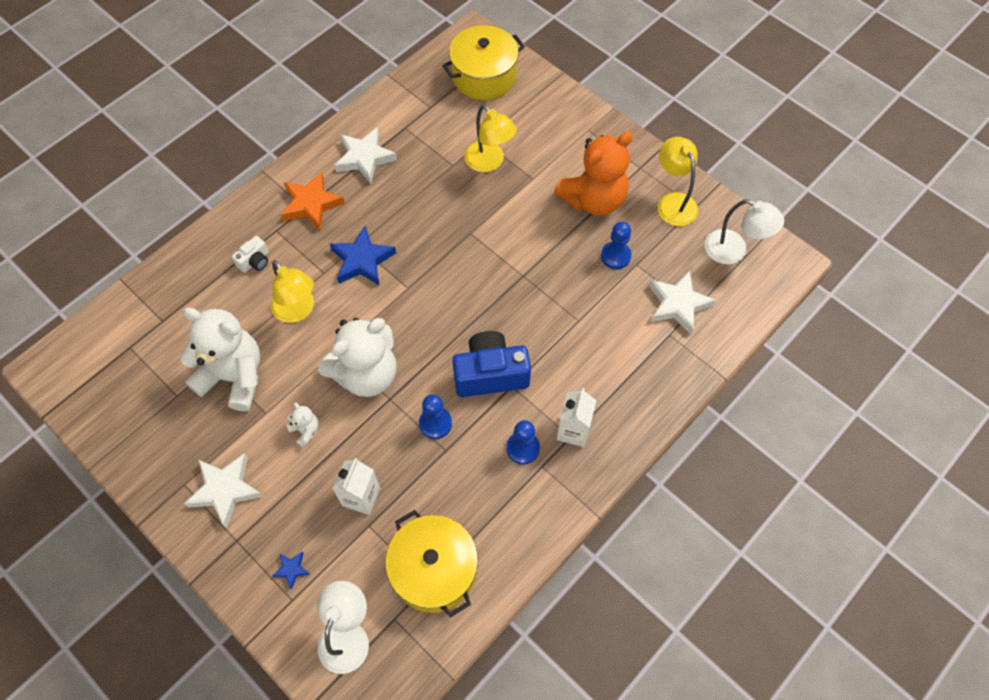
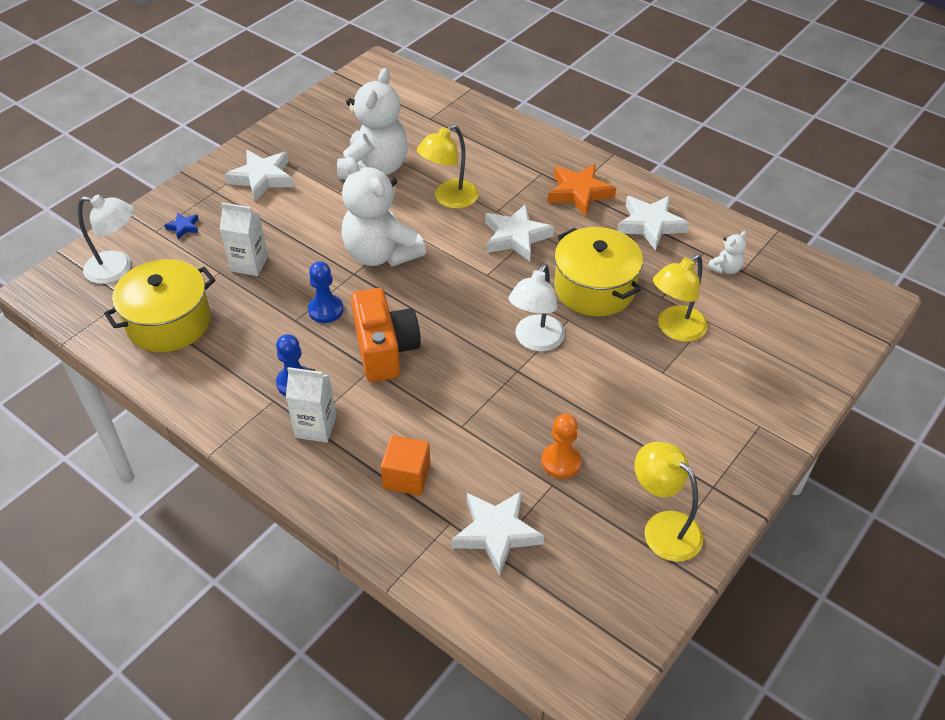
camera: 85 degrees right, 15 degrees down
(255, 261) = (502, 164): white camera -> none
(305, 430) = (319, 219): white teddy bear -> white teddy bear (725, 269)
(362, 260) = (516, 237): blue star -> white star
(484, 76) = (810, 315): yellow pot -> yellow pot (594, 288)
(490, 374) = (385, 350): blue camera -> orange camera
(593, 199) = (645, 436): orange teddy bear -> none
(615, 256) = (561, 462): blue pawn -> orange pawn
(626, 362) = (407, 476): none -> orange cube
(673, 202) = (663, 527): yellow lamp -> yellow lamp turned 105 degrees counterclockwise
(734, 251) = (595, 604): white lamp -> white lamp (535, 341)

